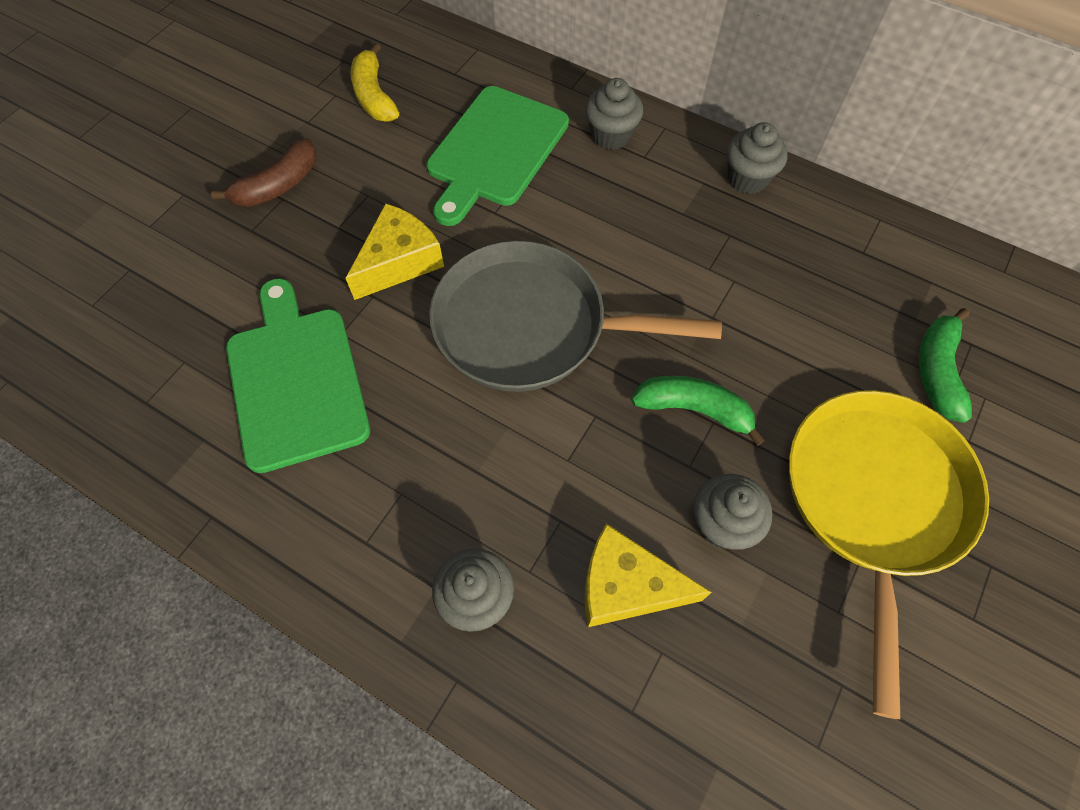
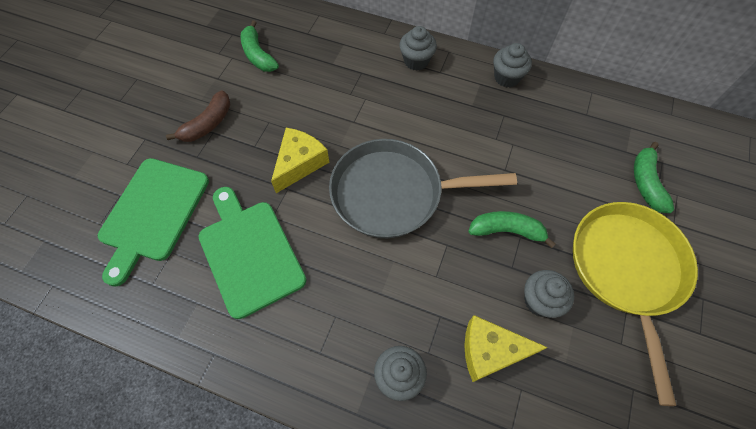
camera: 10 degrees left, 0 degrees up
(374, 96) = (258, 55): yellow banana -> green banana
(495, 150) = (345, 81): green cutting board -> green cutting board (153, 213)

